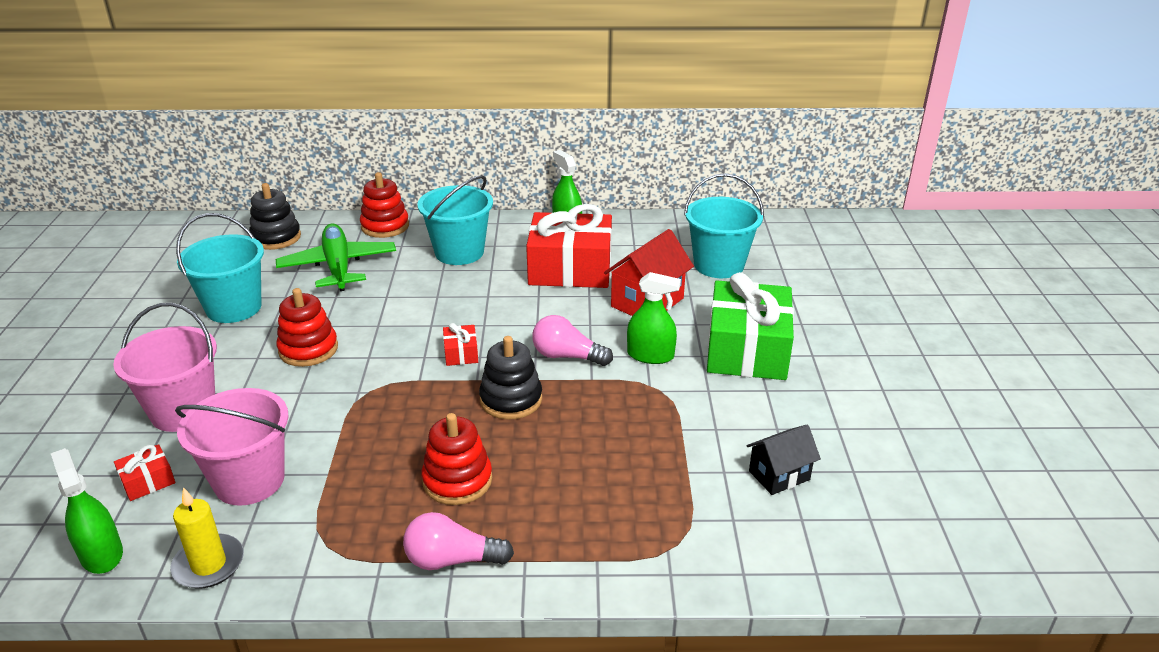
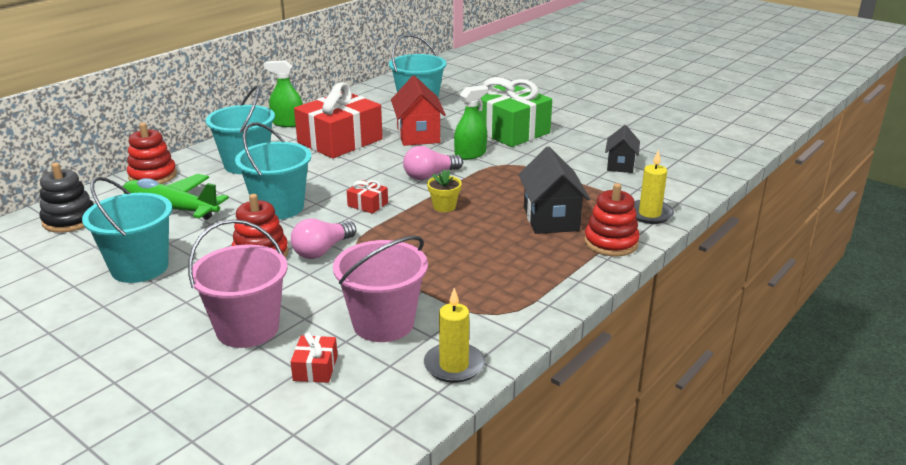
camera: 50 degrees left, 5 degrees down
(101, 554) = (376, 412): green spray bottle -> none
(400, 312) = (279, 208): none -> turquoise bucket
(452, 560) = (567, 275): pink light bulb -> pink light bulb (322, 250)
(457, 480) = (496, 249): red stacking toy -> red stacking toy (611, 243)
(511, 399) = (444, 206): black stacking toy -> yellow flower pot
(569, 485) = (551, 219): none -> black house
(677, 560) = (649, 214): none -> yellow candle

